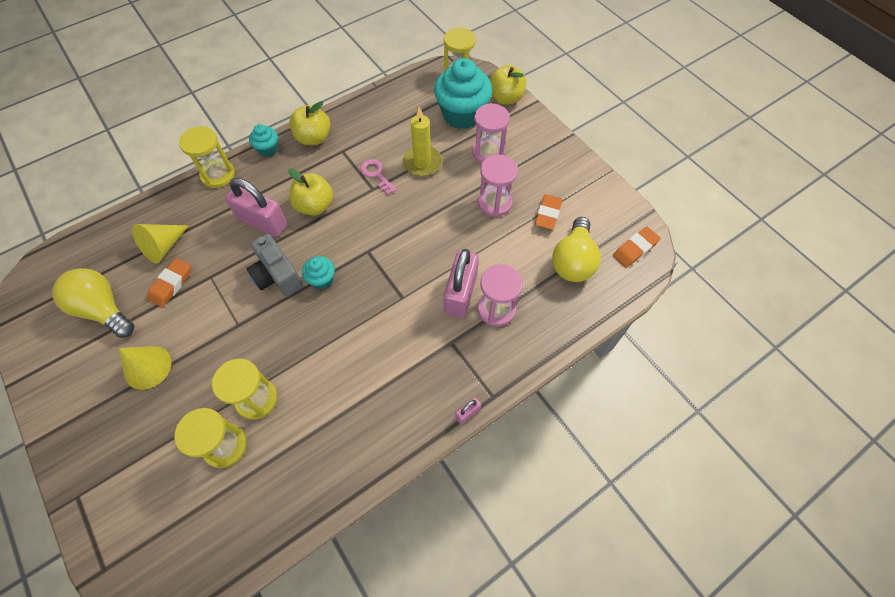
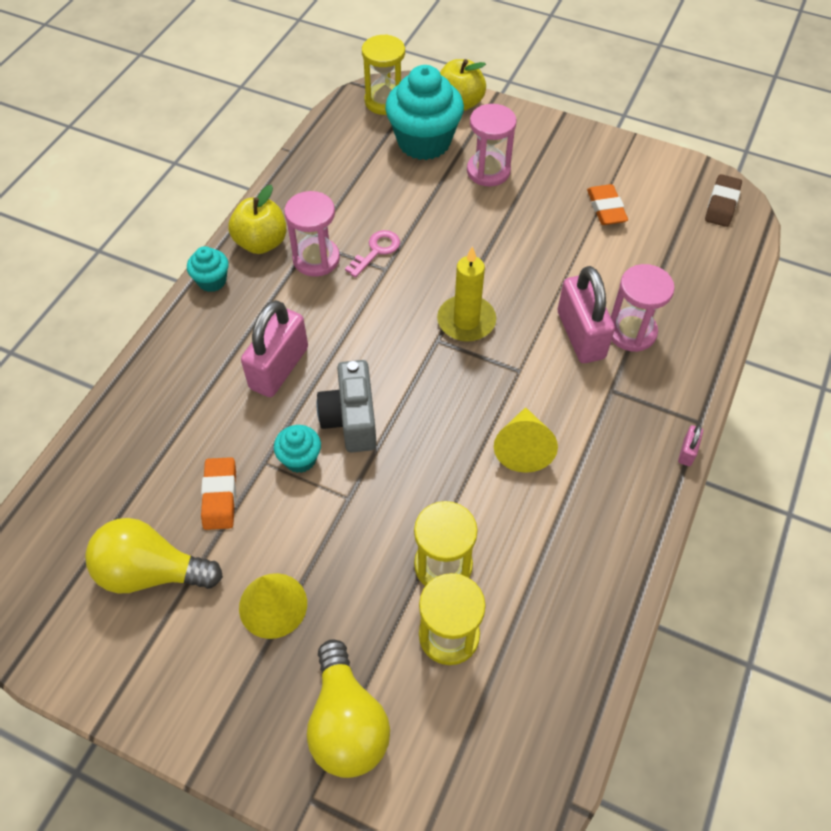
camera: 30 degrees left, 5 degrees down
(164, 247) = (170, 458): yellow cone -> yellow cone (523, 447)
(218, 175) = (169, 340): yellow hourglass -> none
(263, 222) = (279, 368): pink padlock -> pink padlock turned 60 degrees counterclockwise
(277, 276) = (351, 419): grey camera -> grey camera turned 60 degrees clockwise
(315, 206) = (330, 319): yellow apple -> none
(322, 279) = (409, 397): turquoise cupcake -> turquoise cupcake (300, 459)
(376, 174) = (376, 251): pink key -> pink key turned 105 degrees clockwise
(422, 163) = (421, 214): yellow candle -> yellow candle (466, 321)
(494, 203) = (539, 222): pink hourglass -> pink hourglass (316, 259)
(573, 261) = (670, 245): yellow light bulb -> yellow light bulb (347, 723)
(635, 249) = (722, 204): orange eraser -> brown eraser

